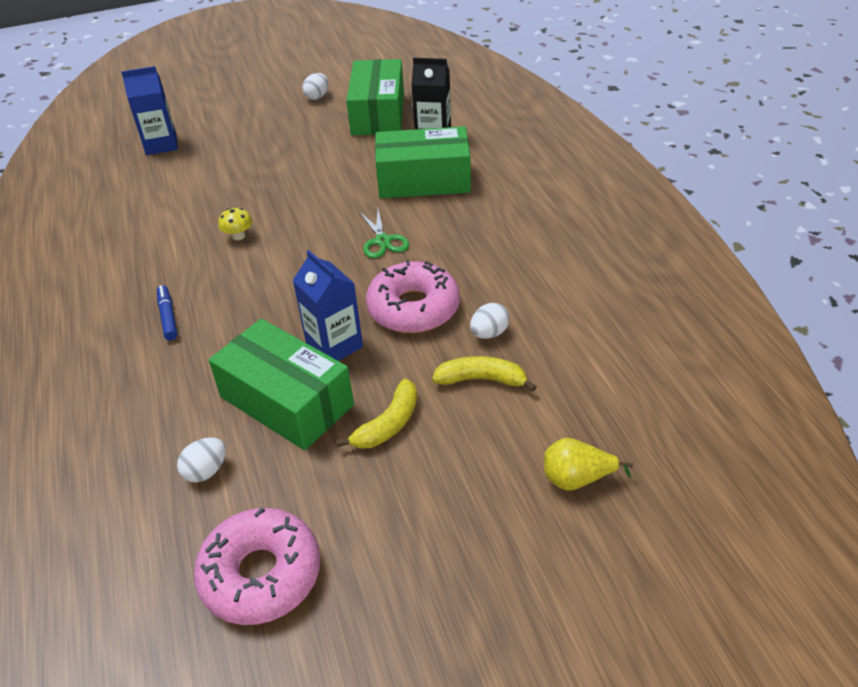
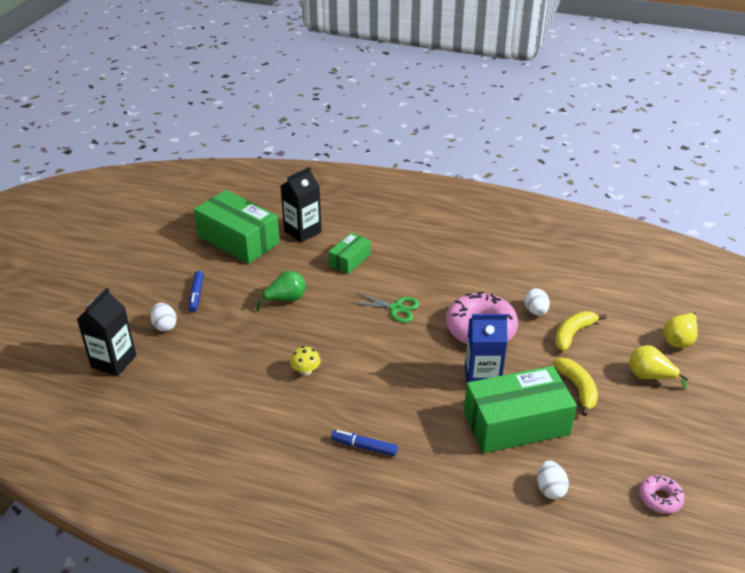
camera: 55 degrees left, 5 degrees down
(161, 144) = (114, 361): blue carton -> black carton
(261, 574) = (660, 498): pink donut -> pink donut, size x0.50
(279, 134) = (196, 295): none -> blue marker
(317, 97) = (170, 254): white egg -> white egg (165, 326)
(324, 177) = (285, 299): none -> green pear
(424, 180) = (349, 260): green box -> green box, size x0.52
(473, 478) = (649, 376): none -> yellow pear

